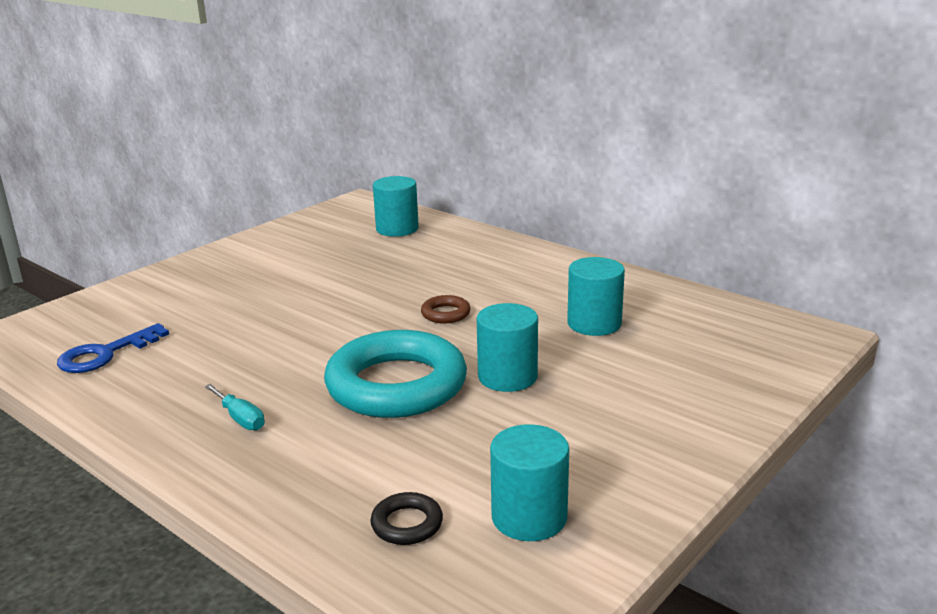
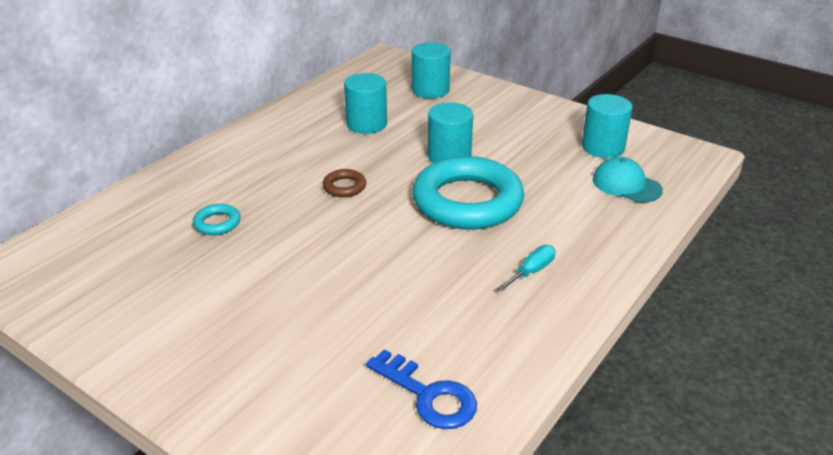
camera: 95 degrees left, 10 degrees up
(395, 261) = (217, 223): none -> turquoise ring
(397, 229) = (121, 230): turquoise cylinder -> turquoise cylinder (430, 90)
(407, 524) = (626, 185): black ring -> turquoise cap

